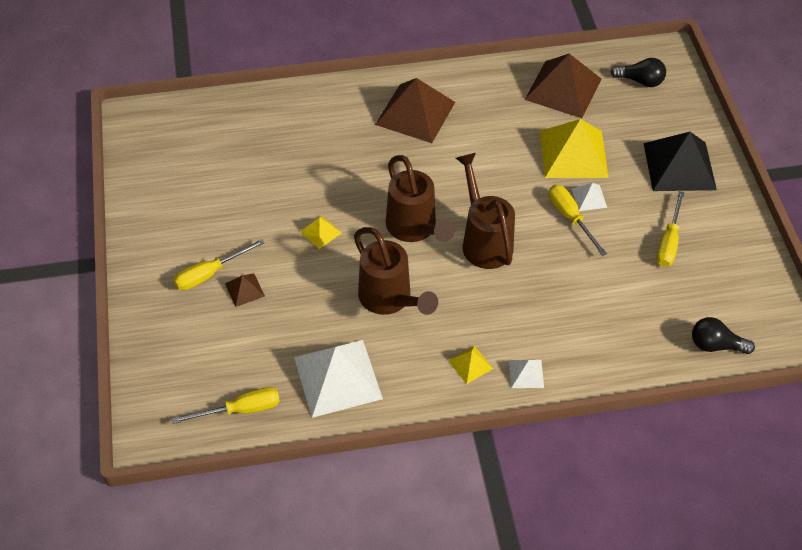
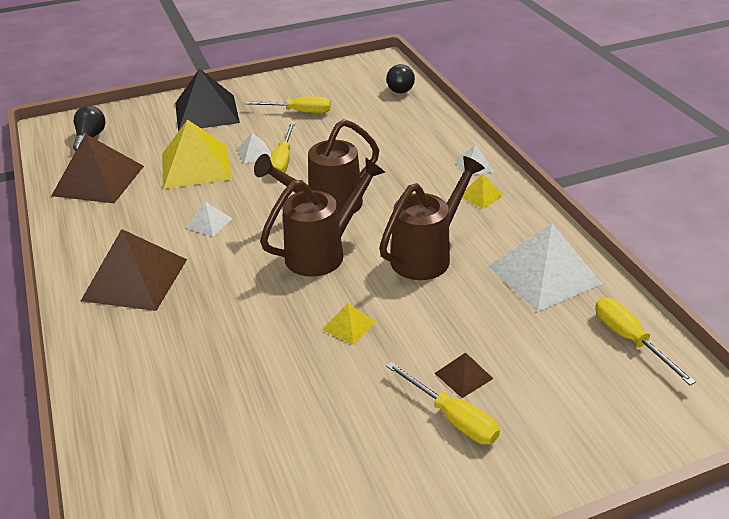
camera: 100 degrees left, 15 degrees down
(478, 159) = (209, 223): none -> white pyramid
(570, 218) = (283, 160): yellow screwdriver -> yellow screwdriver turned 45 degrees counterclockwise

